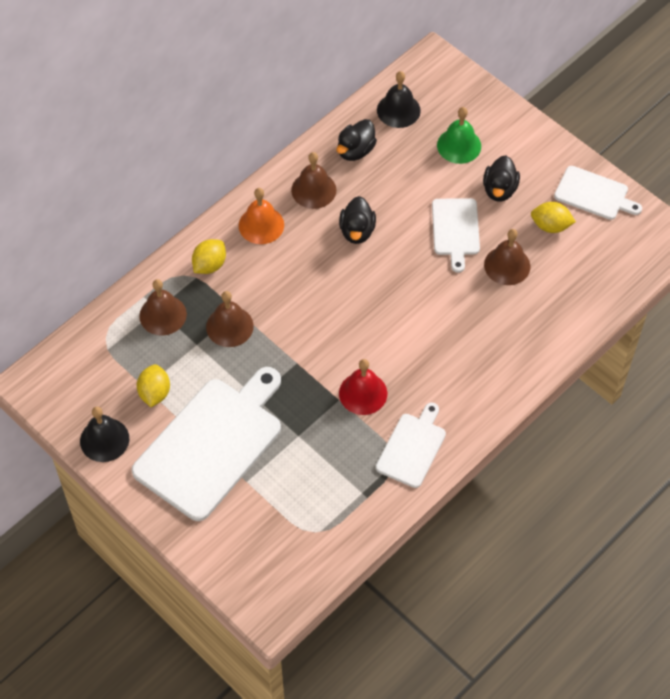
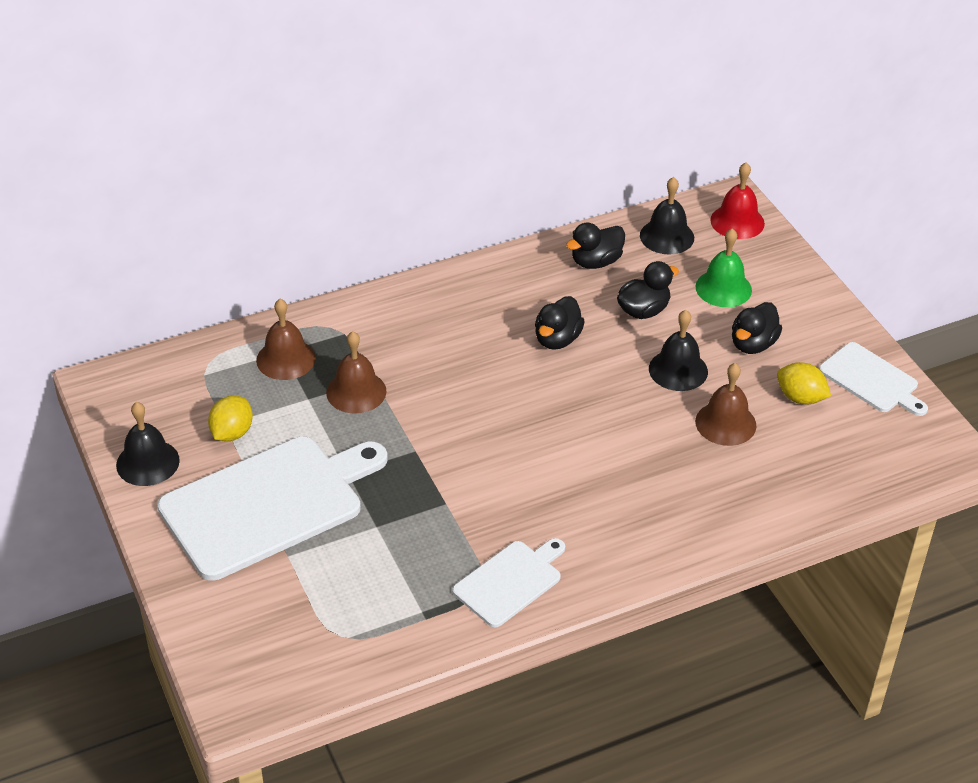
camera: 20 degrees right, 15 degrees down
(209, 265) = (366, 326): yellow lemon -> none
(261, 225) = (447, 303): orange bell -> none
(313, 190) = (527, 286): brown bell -> none
(363, 393) = (479, 505): red bell -> red bell (737, 221)
(409, 185) = (643, 311): none -> black duck
(455, 230) = (678, 370): white cutting board -> black bell

